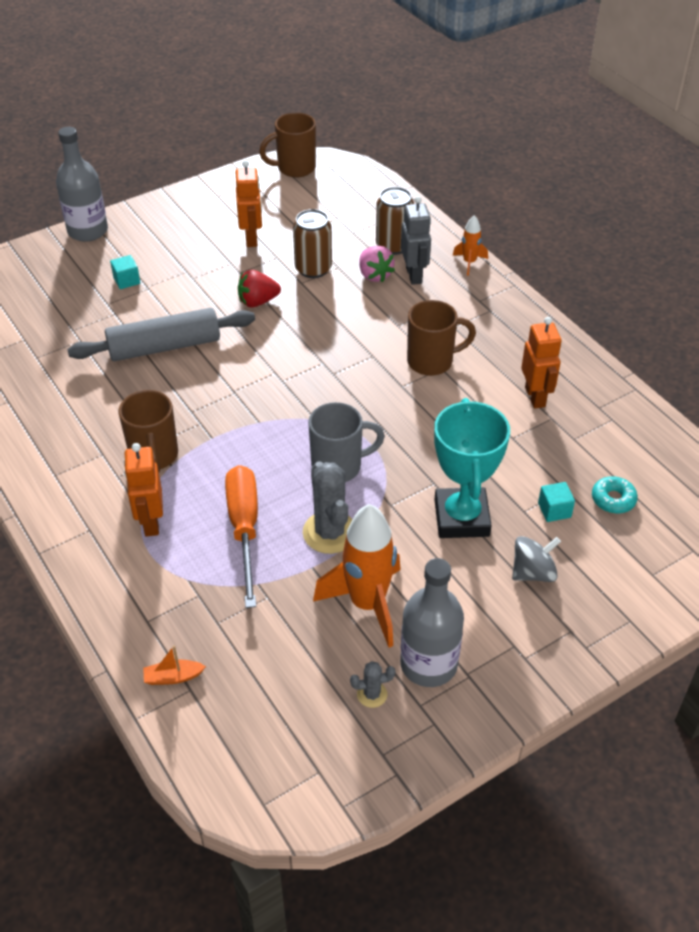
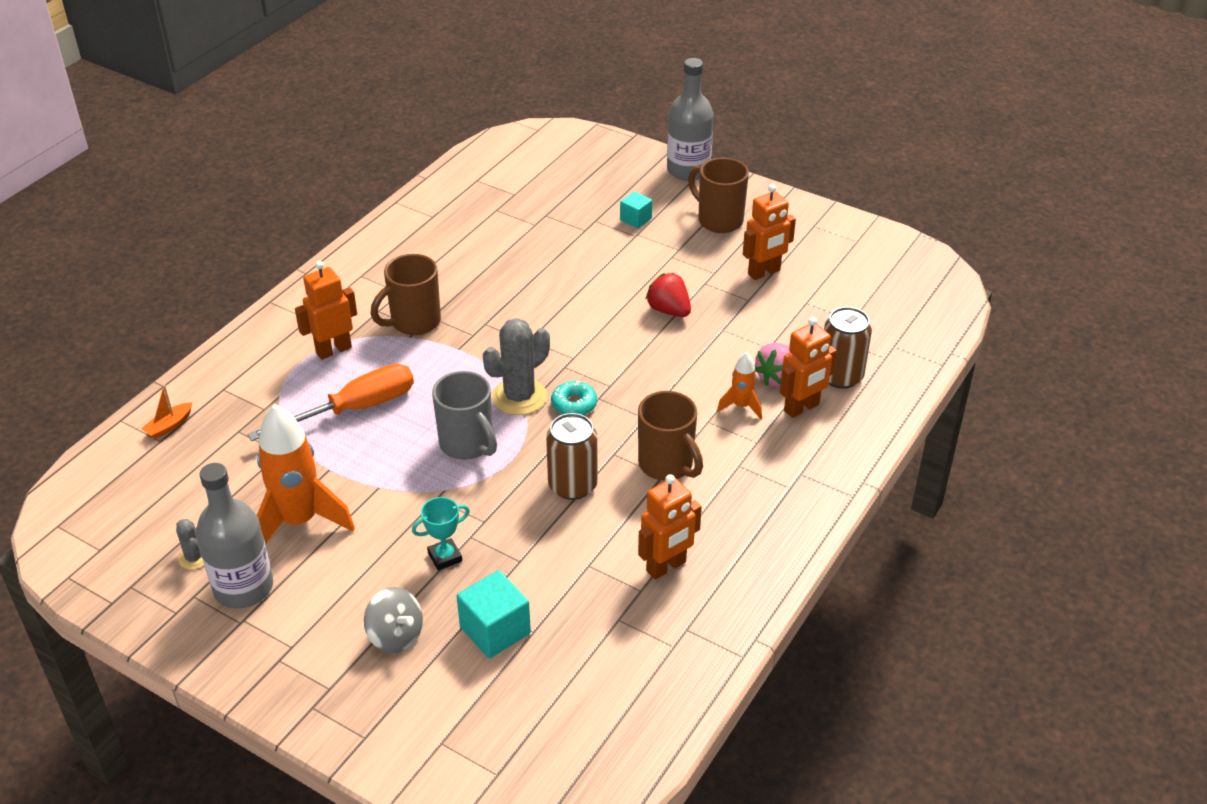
camera: 65 degrees right, 5 degrees down
(164, 346) = (560, 276): grey rolling pin -> none
(173, 677) = (169, 426): orange boat -> orange boat turned 105 degrees counterclockwise
(294, 168) = (910, 260): brown mug -> brown mug (718, 220)
(313, 269) = (751, 330): brown can -> brown can (572, 485)
(330, 532) = (377, 467): grey cactus -> grey cactus (519, 397)
(414, 275) = (801, 408): grey robot -> orange robot
(461, 518) = (445, 557): turquoise trophy -> turquoise trophy, size x0.47
(469, 263) = (861, 445): orange rocket -> orange rocket (741, 406)
(554, 510) = (495, 630): turquoise cube -> turquoise cube, size x1.65
(613, 499) = (539, 679): turquoise donut -> turquoise donut (574, 404)

